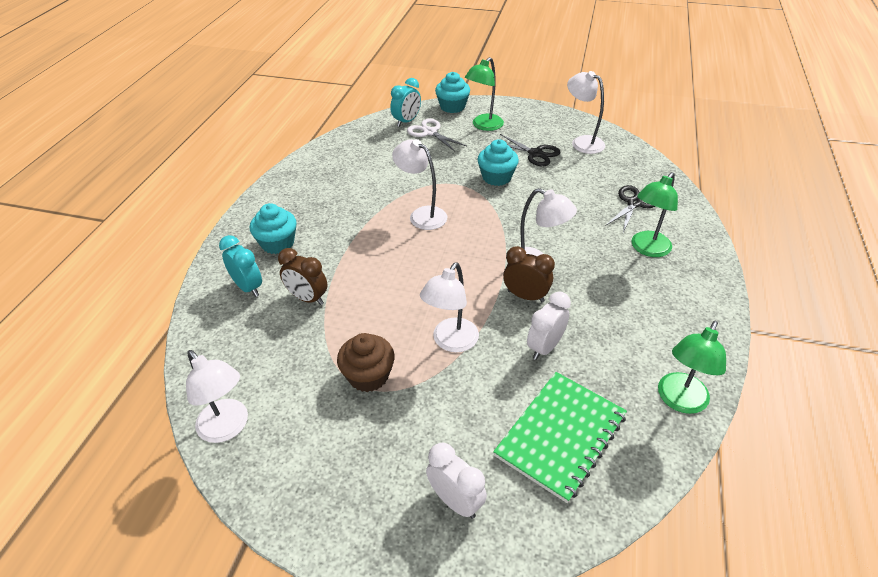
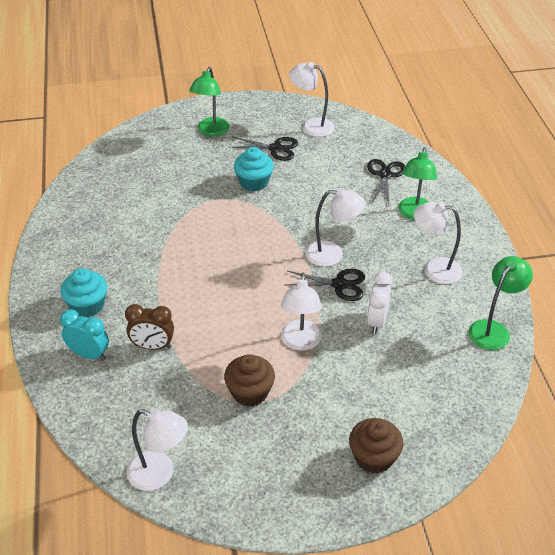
camera: 25 degrees left, 0 degrees up
(406, 121) = (132, 145): turquoise clock -> none
(422, 215) = (207, 238): white lamp -> white lamp (434, 269)
(430, 132) = (163, 151): white scissors -> none
(452, 107) = (168, 118): turquoise cupcake -> none
(455, 501) = (374, 457): white clock -> brown cupcake
(525, 296) = (339, 284): brown clock -> black scissors
(560, 435) = (423, 384): green notebook -> none
(679, 401) = (493, 329): green lamp -> green lamp turned 150 degrees counterclockwise

